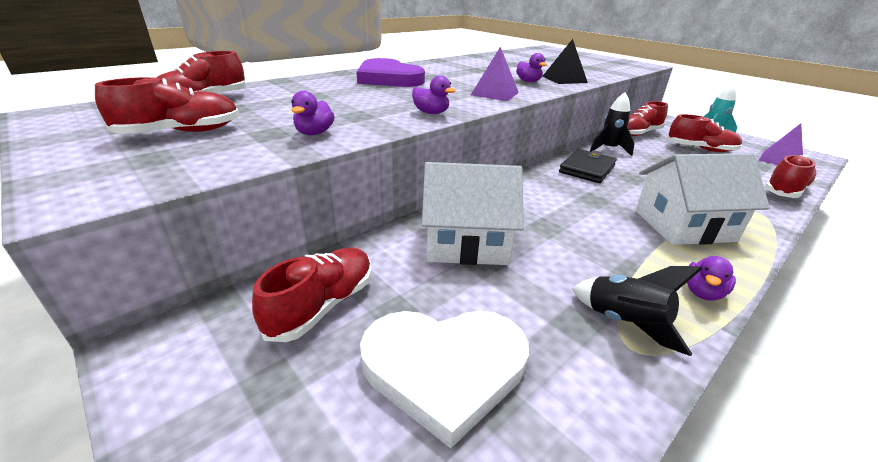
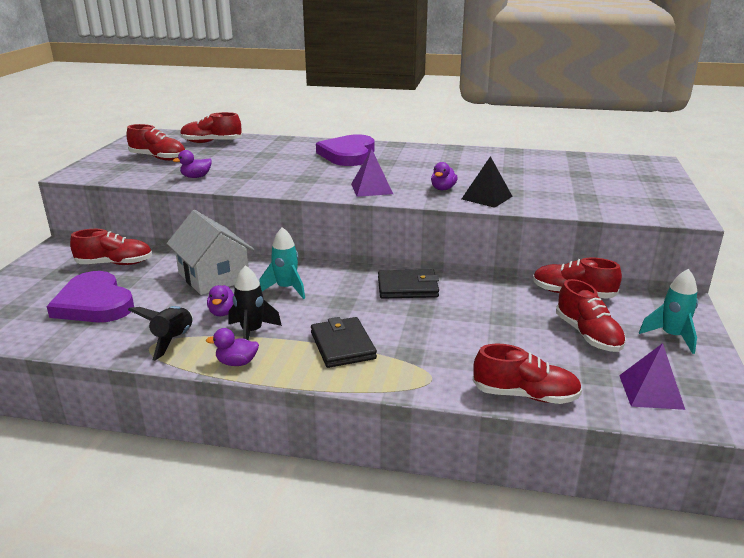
camera: 55 degrees right, 5 degrees down
(431, 113) = (281, 186): purple duck -> purple duck (223, 312)
(444, 368) = (94, 303): white heart -> purple heart
(541, 213) = (286, 289): none -> turquoise rocket
(608, 149) = (483, 287): black rocket -> black rocket (252, 332)
(683, 225) = (342, 345): white house -> black wallet

